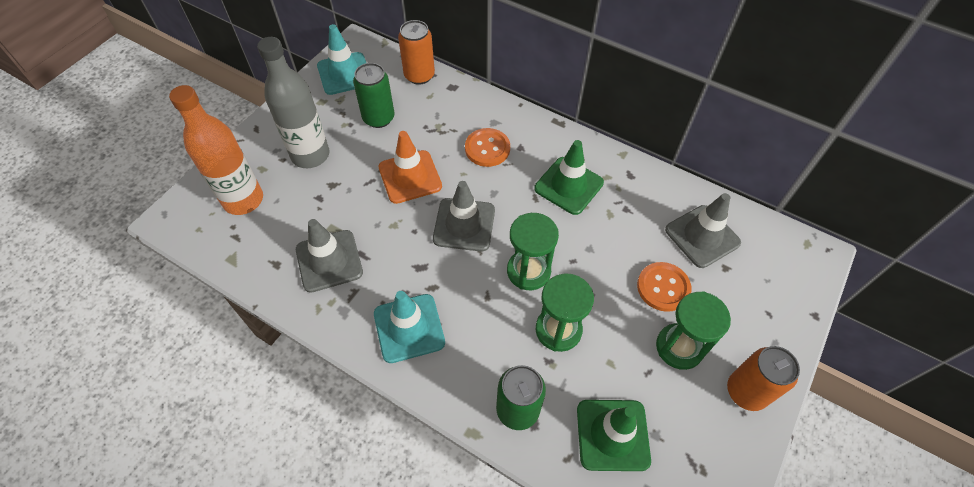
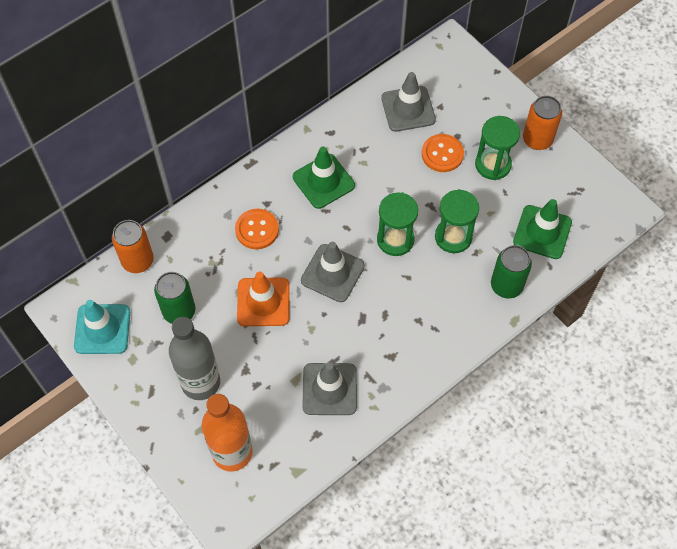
camera: 70 degrees left, 5 degrees up
(409, 328) = (416, 341): turquoise traffic cone -> none

